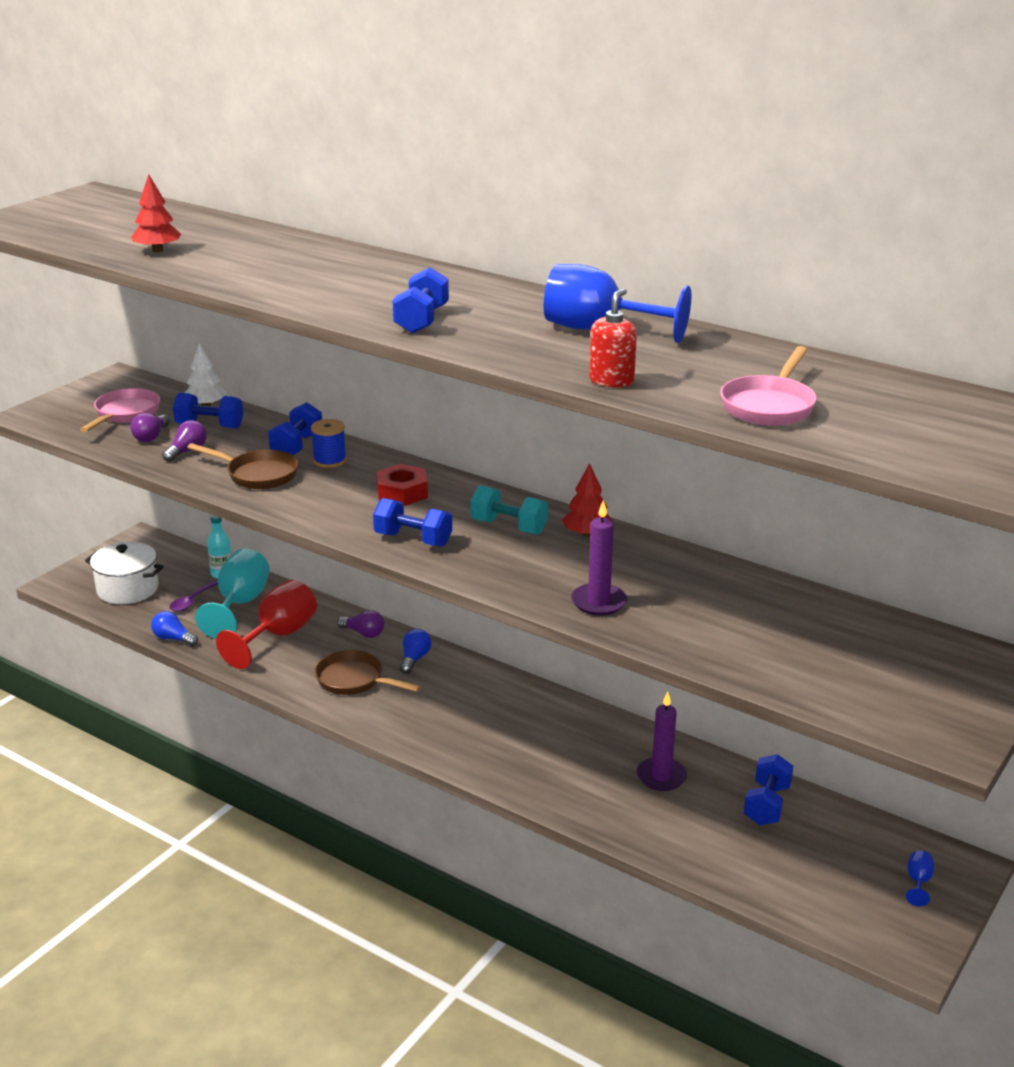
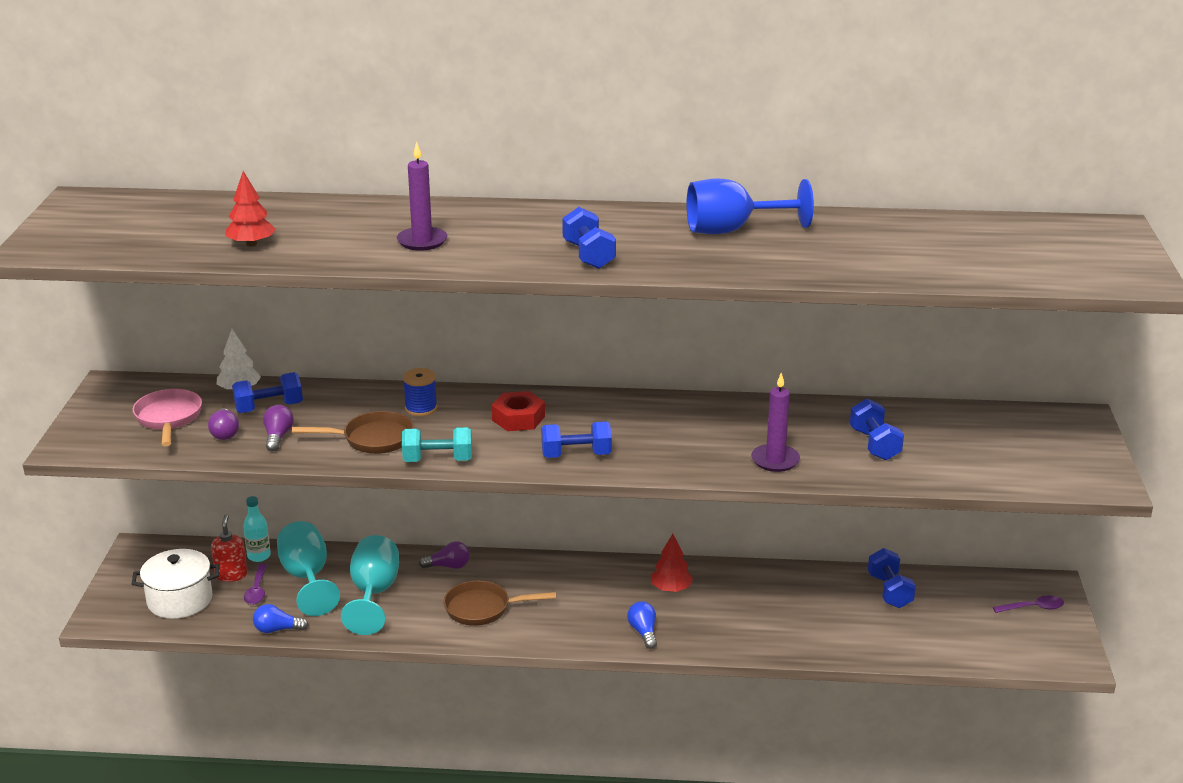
camera: 30 degrees left, 0 degrees up
(278, 636) = (374, 594): red goblet -> turquoise goblet
(297, 446) = (374, 403): blue dumbbell -> blue dumbbell (874, 445)
(414, 659) = (515, 573): blue light bulb -> blue light bulb (643, 632)
(509, 527) = (639, 422): turquoise dumbbell -> turquoise dumbbell (438, 460)
(587, 534) = (704, 409): red tree -> red tree (671, 589)
(611, 381) = (804, 271): red soap dispenser -> red soap dispenser (231, 575)
(661, 777) = (798, 598): purple candle -> purple candle (422, 241)
(769, 406) = (933, 262): pink pan -> none
(918, 882) = (1033, 608): blue goblet -> purple spoon

